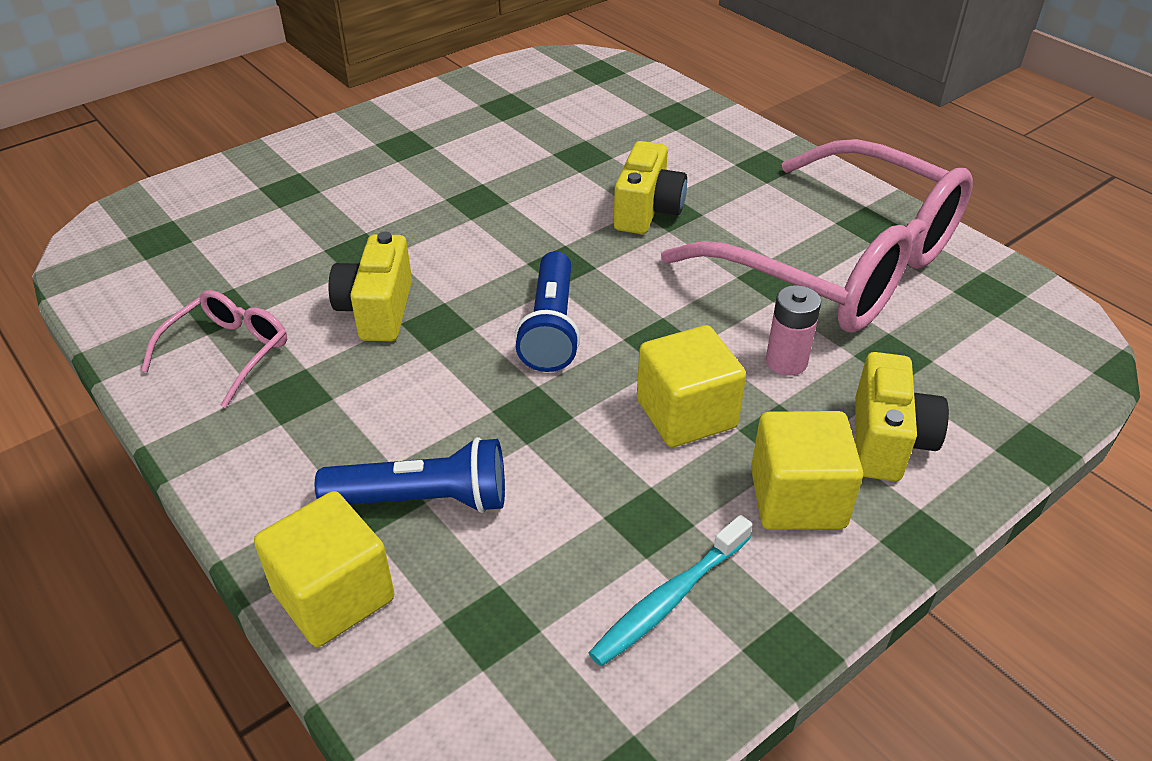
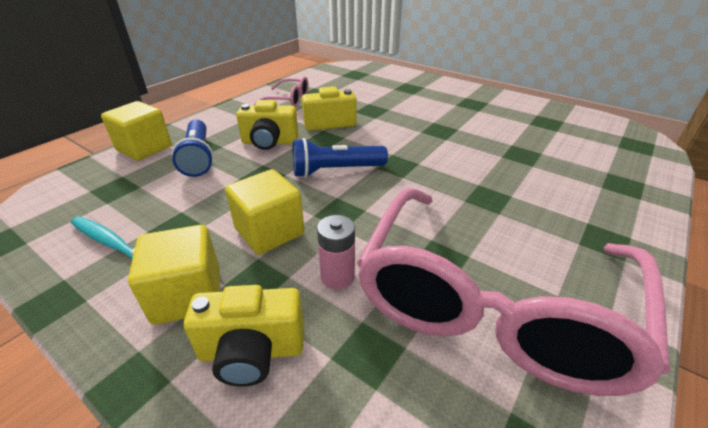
camera: 75 degrees right, 5 degrees down
(647, 211) = (480, 188): yellow camera -> yellow camera (269, 142)

